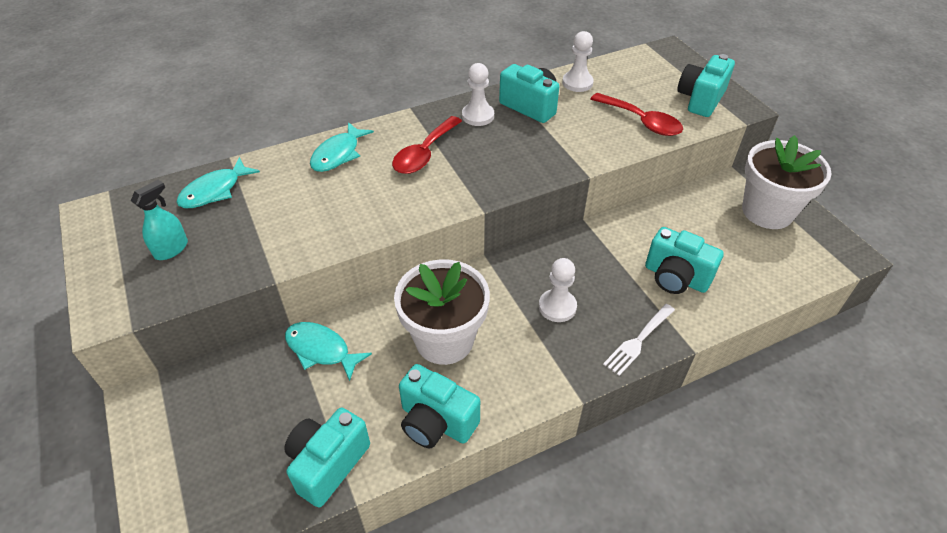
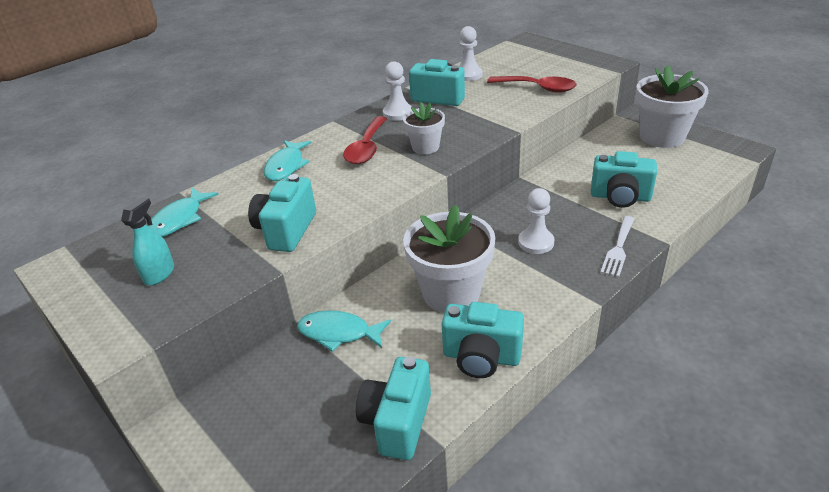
camera: 15 degrees left, 10 degrees down
(482, 169) = (425, 147): none -> white flower pot
(700, 99) = (574, 65): turquoise camera -> turquoise camera (286, 230)

